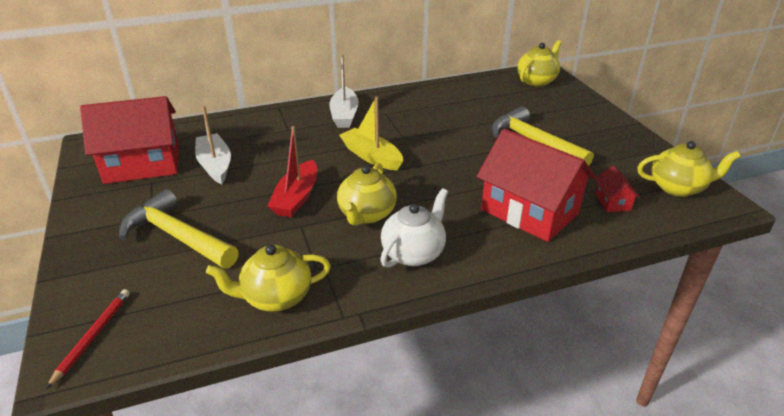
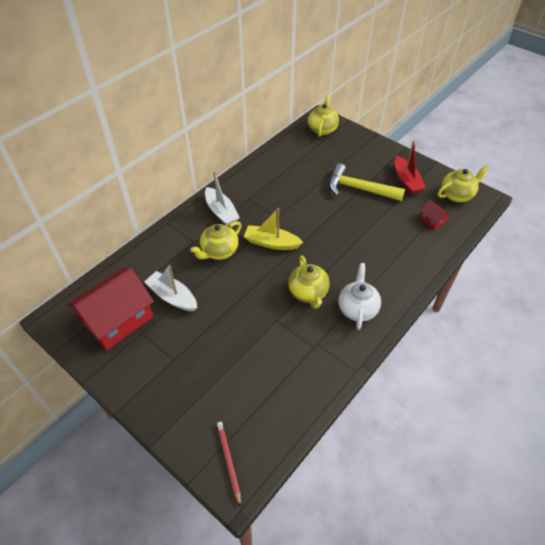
camera: 30 degrees left, 15 degrees up
(177, 236) = (206, 366): yellow hammer -> none
(276, 297) = (308, 378): yellow teapot -> yellow teapot (219, 251)
(296, 198) = (254, 299): red boat -> red boat (406, 181)
(529, 211) = (395, 248): red house -> none

